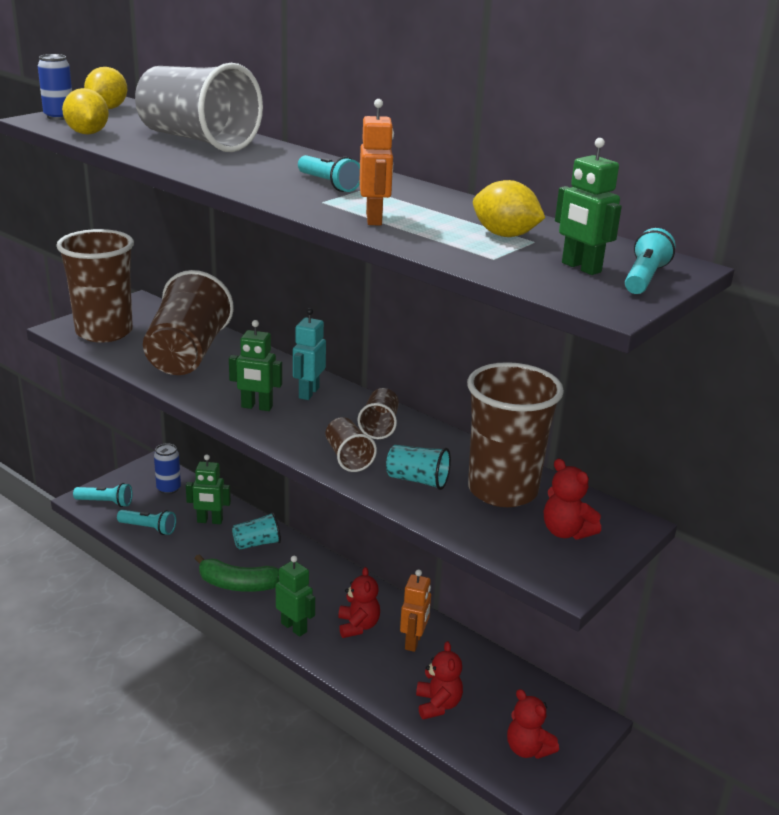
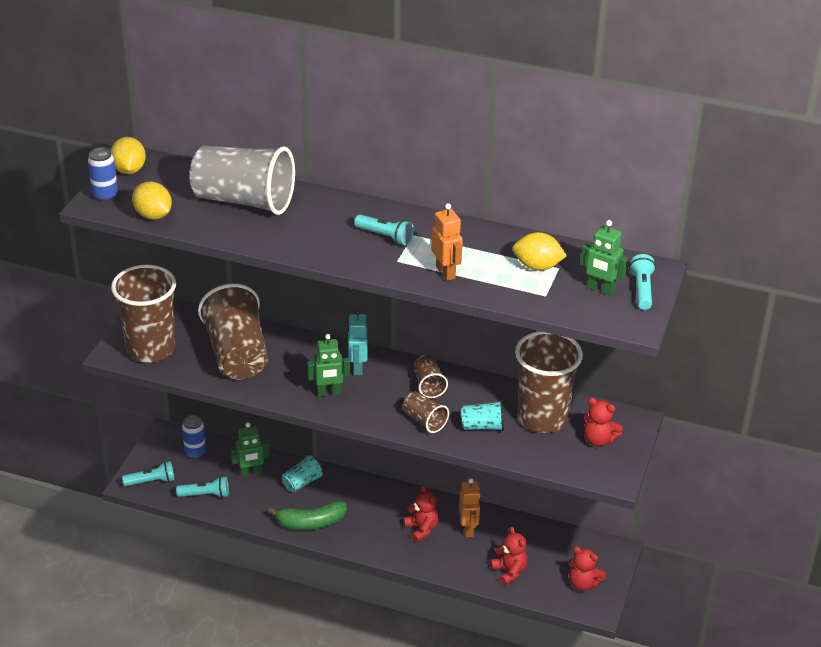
camera: 20 degrees left, 10 degrees up
(294, 627) = (375, 544): green robot -> none

